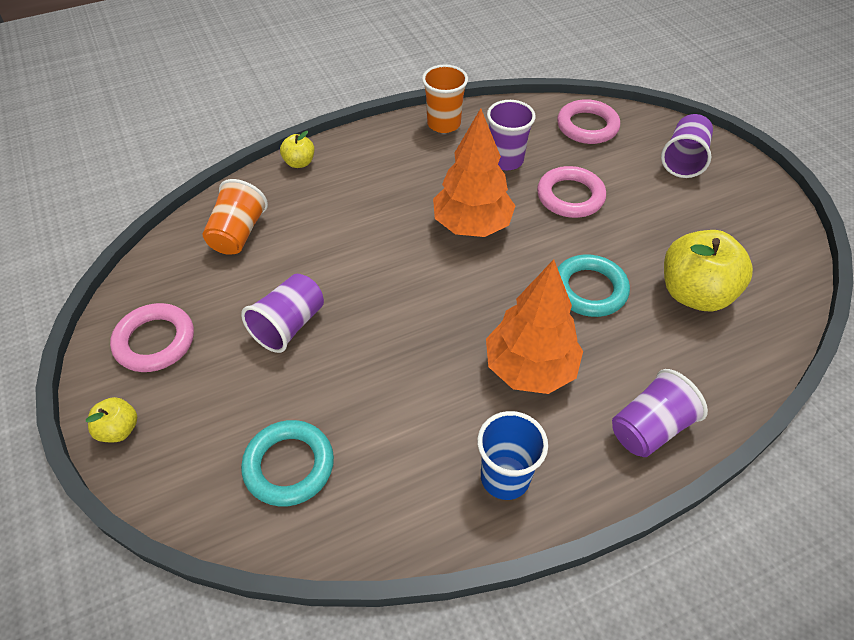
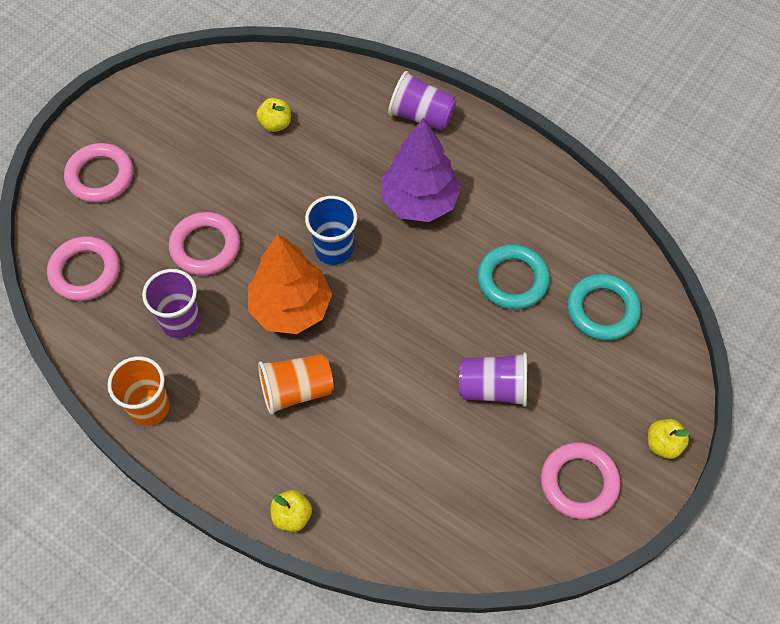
camera: 120 degrees left, 10 degrees up
(238, 233) = (424, 504): orange cup -> orange cup (296, 390)
(505, 477) = (516, 180): blue cup -> blue cup (334, 249)
(530, 368) = (419, 201): orange tree -> purple tree
(589, 289) = (315, 192): turquoise ring -> turquoise ring (512, 280)
(683, 160) = (100, 176): purple cup -> pink ring
(694, 293) = (275, 124): yellow apple -> yellow apple, size x0.49

